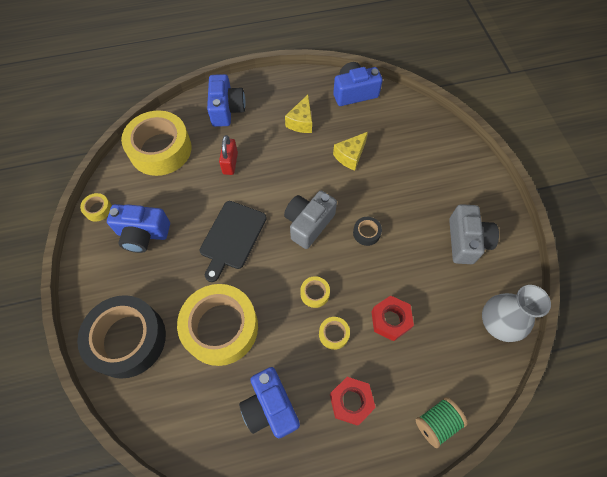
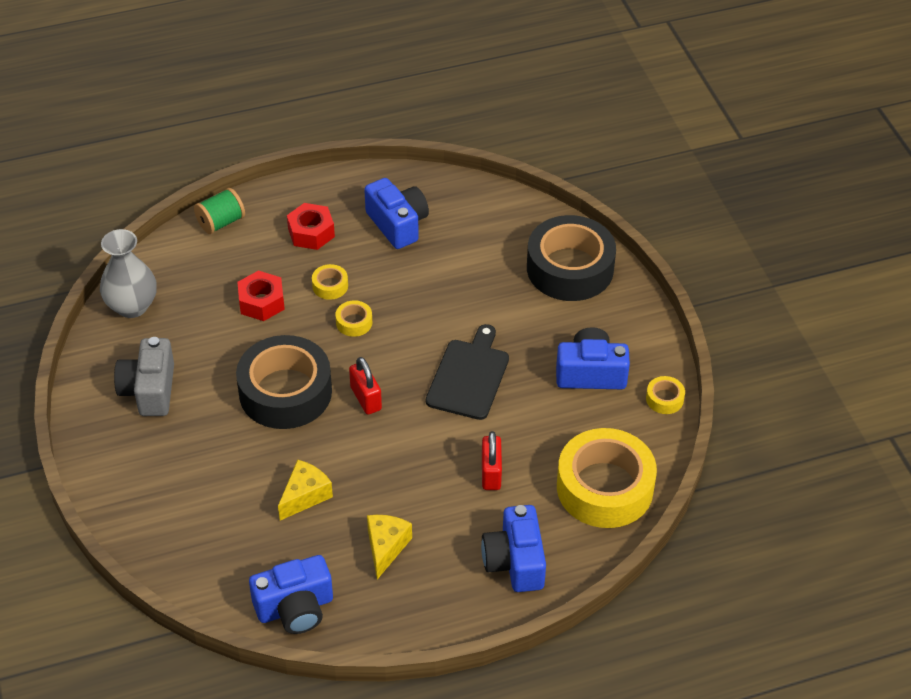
camera: 175 degrees right, 15 degrees down
(221, 327) = (464, 284): yellow tape -> none
(308, 224) = (366, 398): grey camera -> red padlock
(366, 233) = (285, 392): black tape -> black tape, size x2.46

